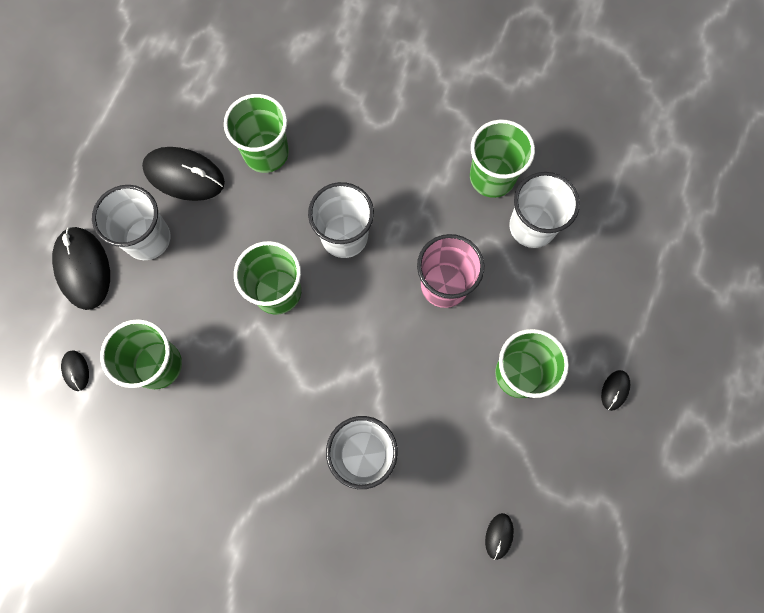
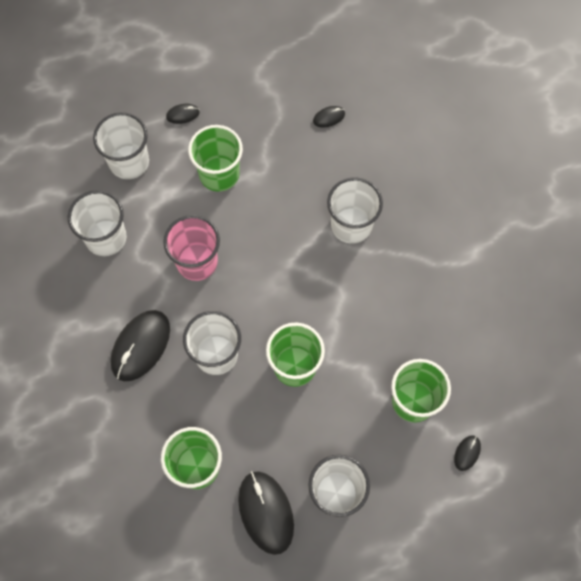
camera: 130 degrees left, 5 degrees down
(83, 269) = (398, 519): black mouse -> black mouse (140, 346)
(492, 177) = (87, 290): green cup -> none
(597, 301) = (129, 162): none -> white cup

